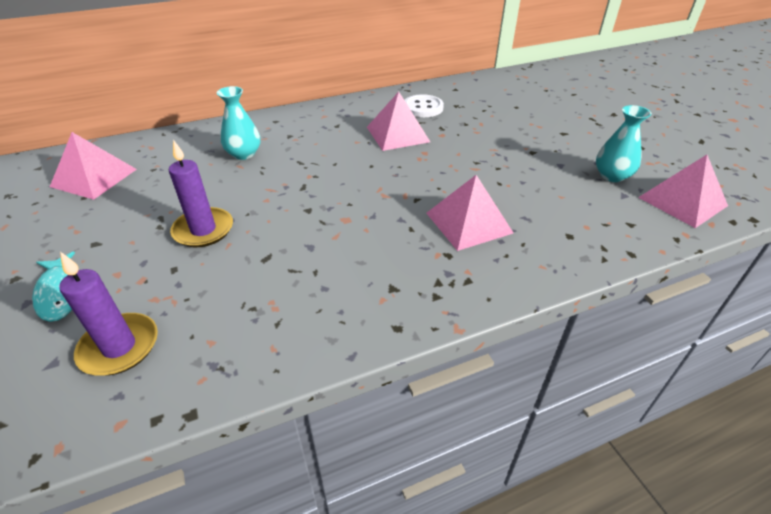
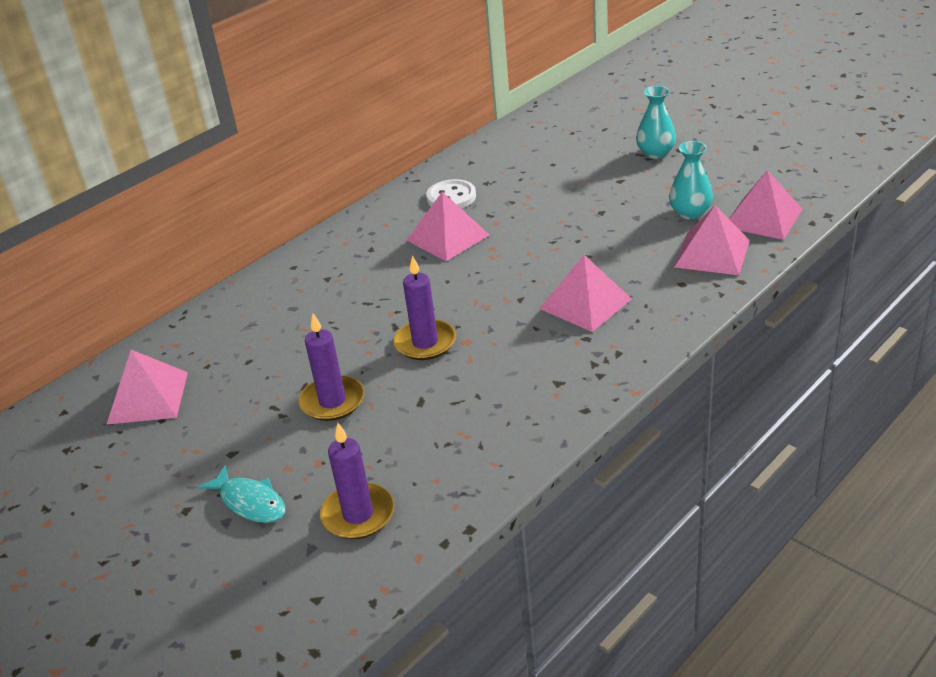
camera: 20 degrees left, 5 degrees down
(244, 154) = (295, 315): turquoise vase -> turquoise vase (655, 153)
(313, 208) = (425, 343): none -> purple candle
(614, 217) = (712, 253): none -> pink pyramid

